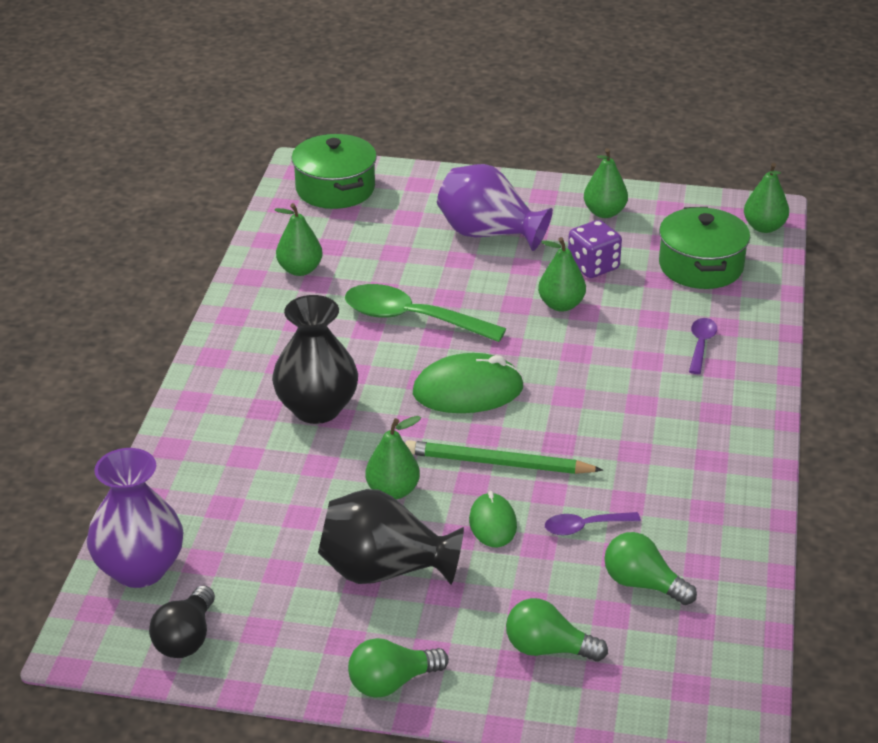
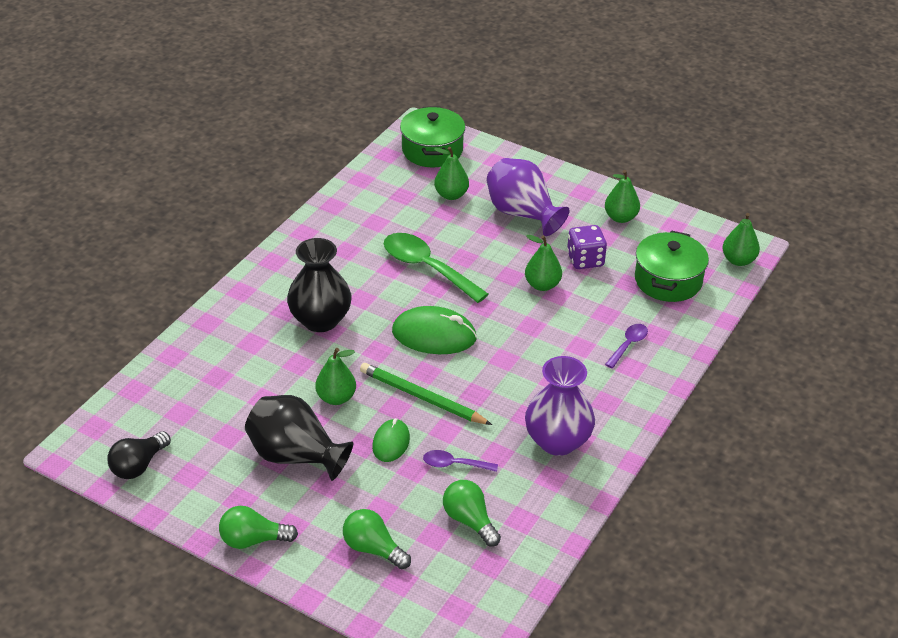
camera: 20 degrees right, 5 degrees up
(139, 569) = (137, 406): purple vase -> purple vase (557, 441)
(300, 270) = (370, 209): green pear -> green pear (451, 195)

